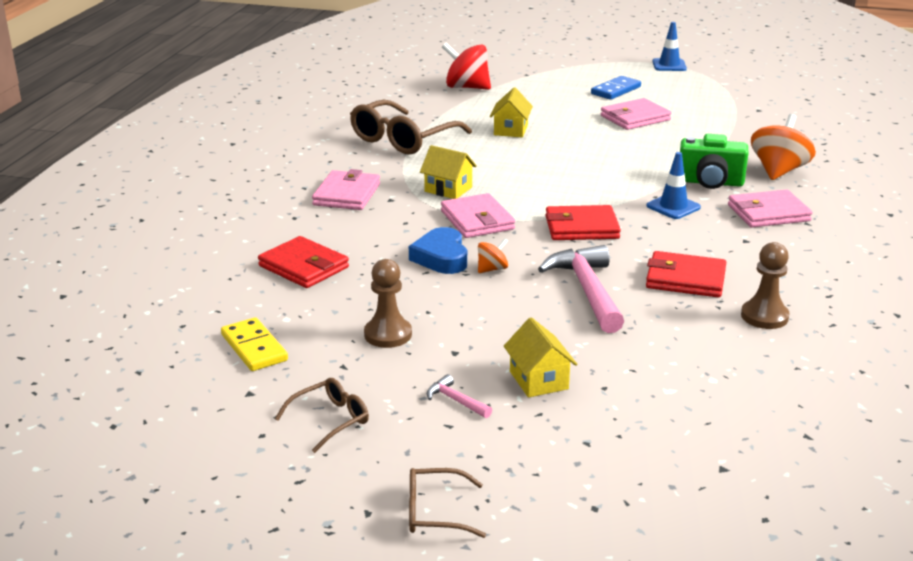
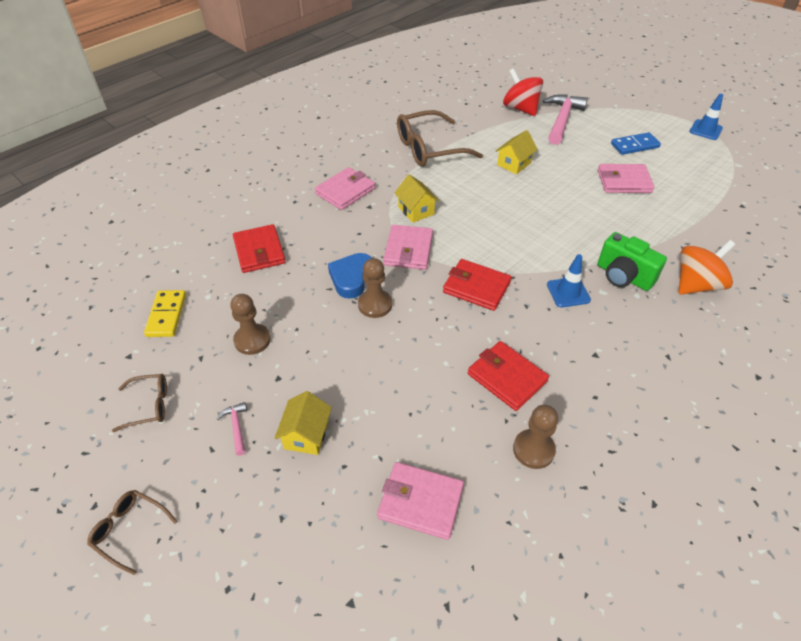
camera: 30 degrees right, 20 degrees up
(492, 269) = (375, 305): orange spinning top -> brown pawn
(587, 290) = (421, 357): pink hammer -> pink hammer (562, 120)
(768, 213) = (643, 331): pink wallet -> pink wallet (420, 502)

